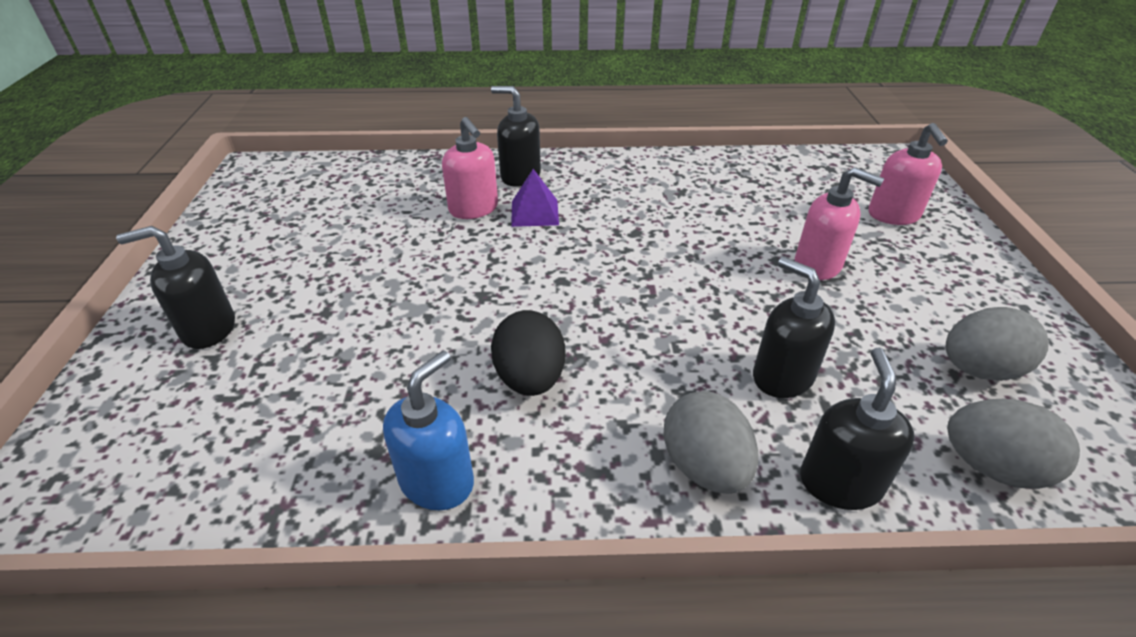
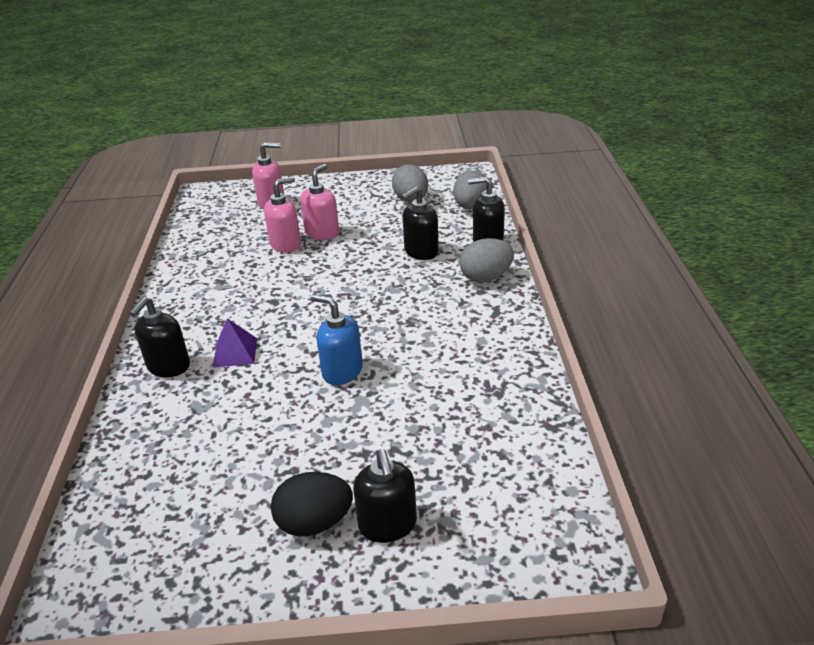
camera: 90 degrees left, 5 degrees down
(437, 481) = (515, 364): blue soap dispenser -> blue soap dispenser (342, 371)
(474, 209) = (220, 389): pink soap dispenser -> pink soap dispenser (286, 244)
(530, 378) = (431, 338): black egg -> black egg (314, 523)

